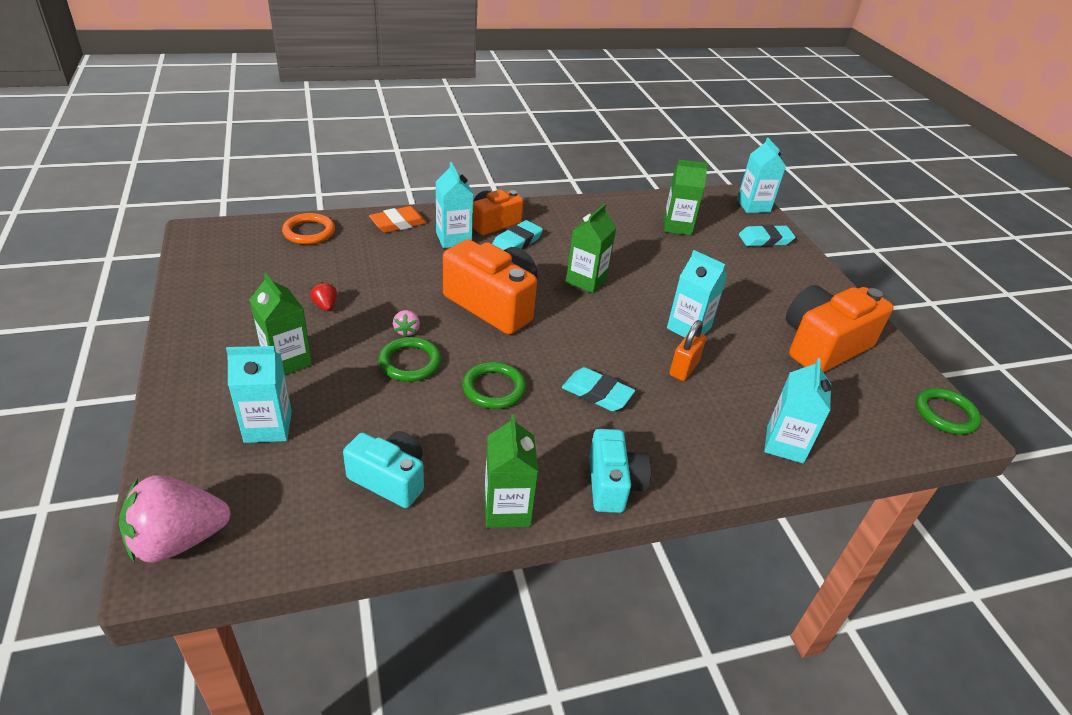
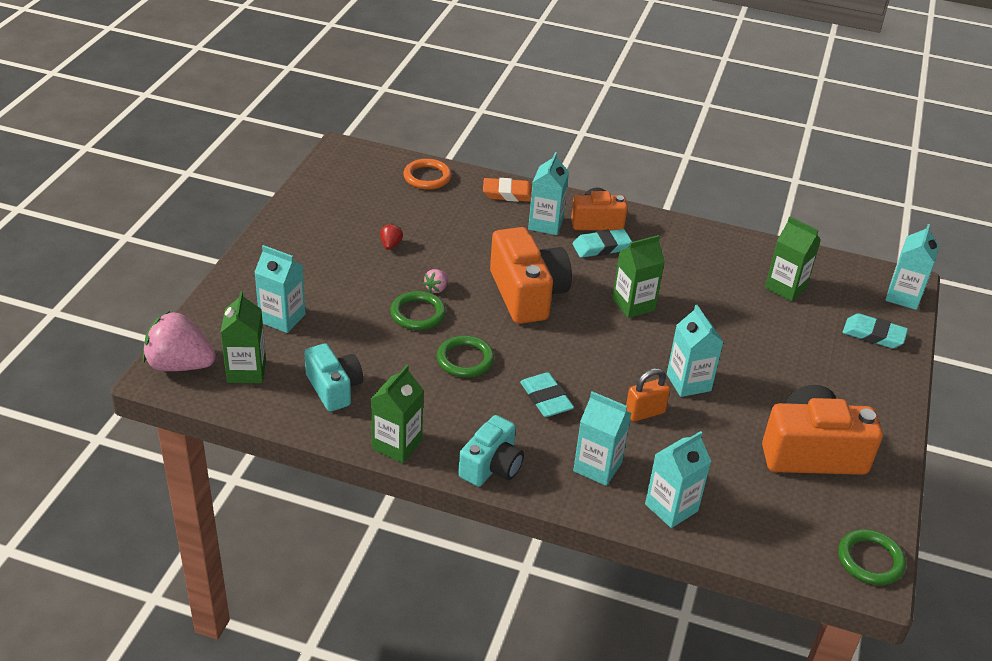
camera: 35 degrees right, 0 degrees up
(287, 361) = (330, 277): green carton -> green carton (246, 371)
(697, 437) = (597, 467): none -> turquoise carton

